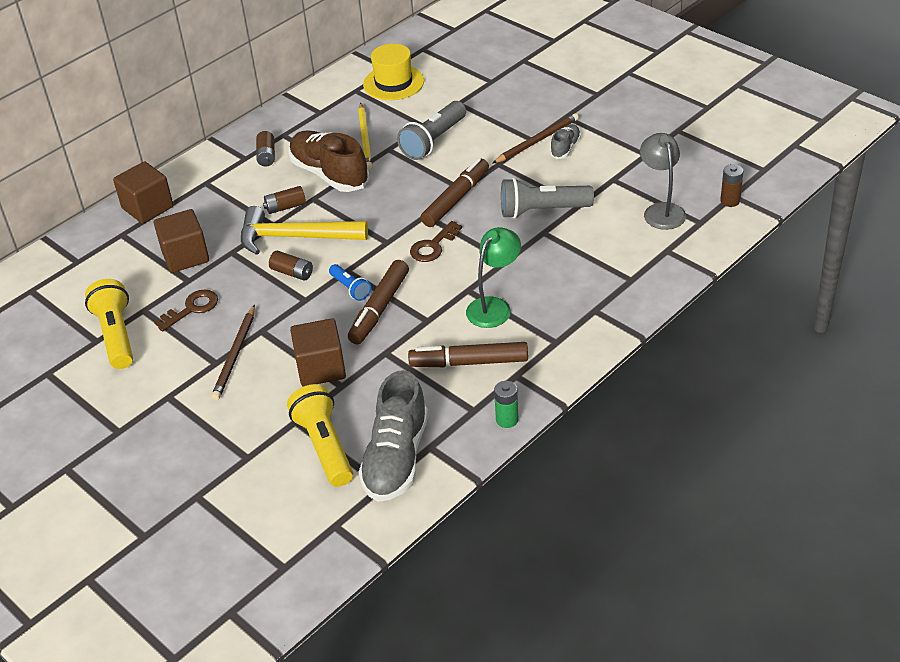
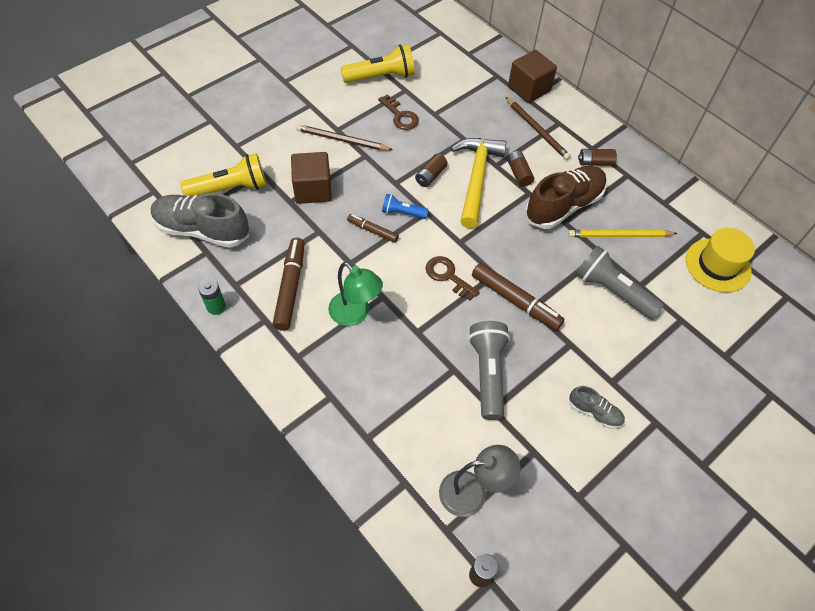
camera: 90 degrees right, 15 degrees up
(185, 256) = (463, 111): brown cube -> none
(350, 288) = (402, 213): blue flashlight -> blue flashlight turned 45 degrees clockwise
(379, 309) = (372, 231): brown marker -> brown marker, size x0.57
(537, 141) = (609, 386): brown pencil -> brown pencil (537, 130)

